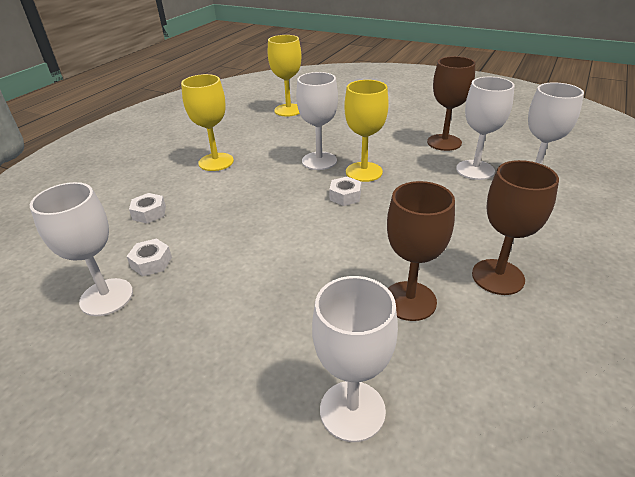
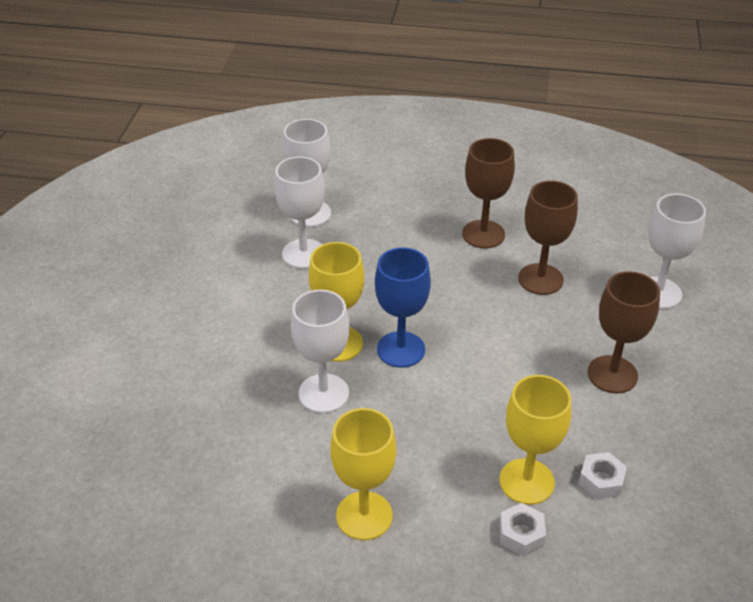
camera: 110 degrees left, 5 degrees up
(106, 297) = (667, 492): white goblet -> none
(288, 110) = (147, 483): yellow goblet -> yellow goblet (526, 481)
(345, 196) = (401, 349): white nut -> blue goblet
(444, 142) = (238, 282): brown goblet -> brown goblet (612, 374)

